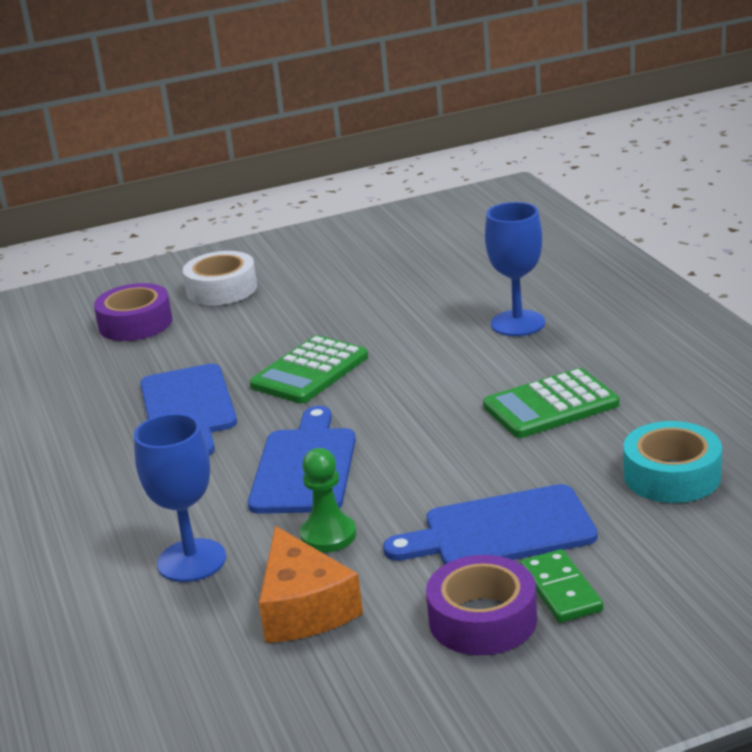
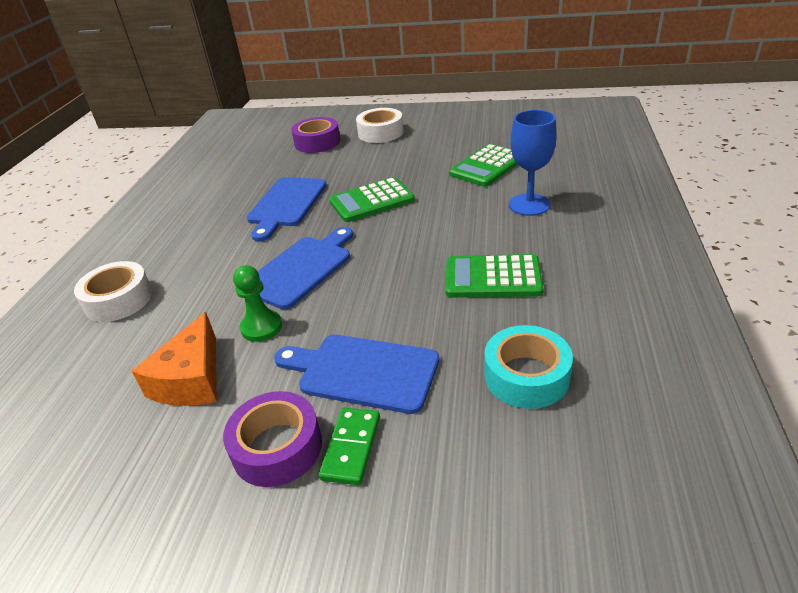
camera: 30 degrees right, 10 degrees up
(81, 577) = (119, 300): none -> white tape
(191, 561) = (177, 313): blue goblet -> none
(421, 295) = (487, 166): none -> green calculator

